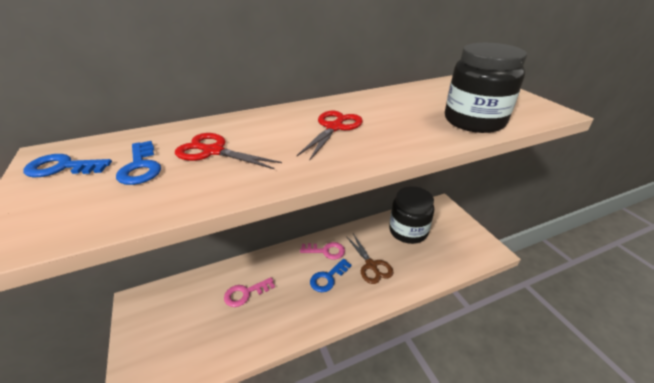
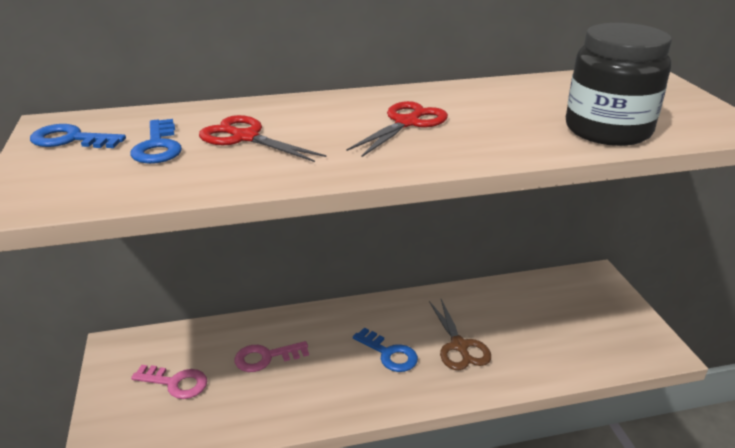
camera: 10 degrees right, 5 degrees down
(326, 251) = (394, 318): pink key -> pink key (176, 383)
(328, 278) = (389, 354): blue key -> blue key turned 105 degrees counterclockwise
(408, 231) = (530, 306): black jar -> none

